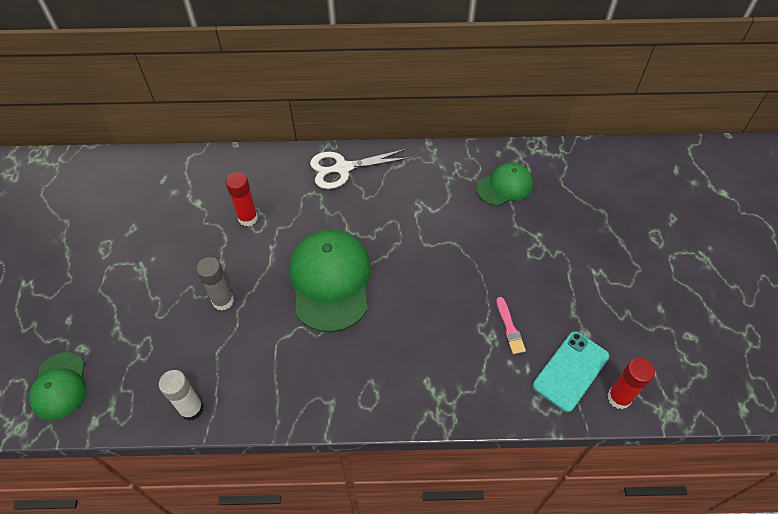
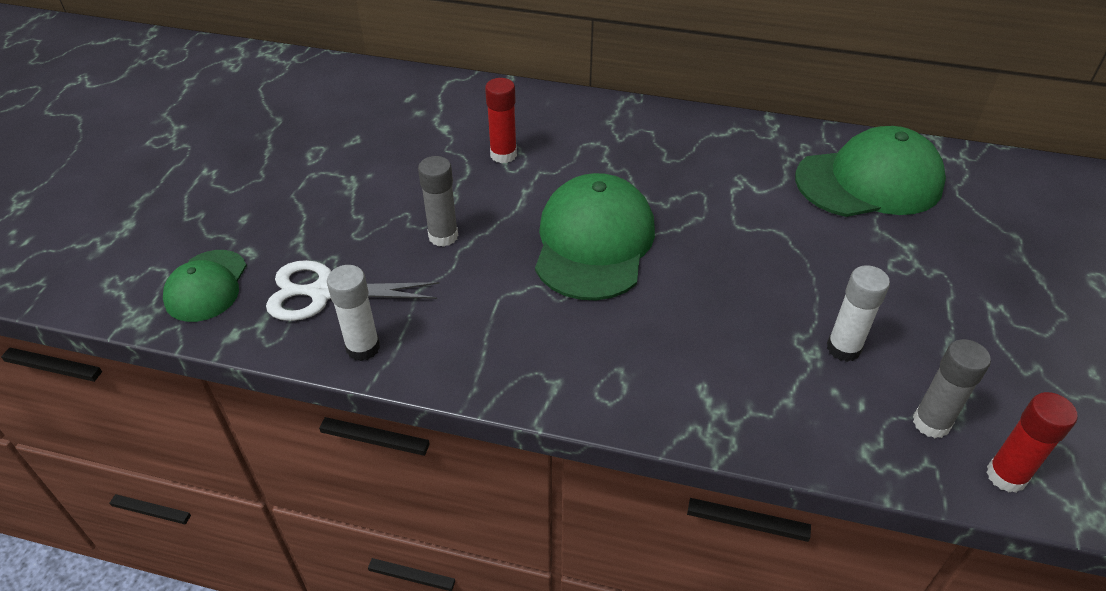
camera: 15 degrees right, 10 degrees down
(343, 168) = (644, 124): white scissors -> white scissors (324, 293)
(504, 186) = (869, 181): green cap -> green cap, size x1.73
(509, 328) = (843, 348): pink brush -> white glue stick
(571, 371) = (931, 423): turquoise phone -> grey glue stick

